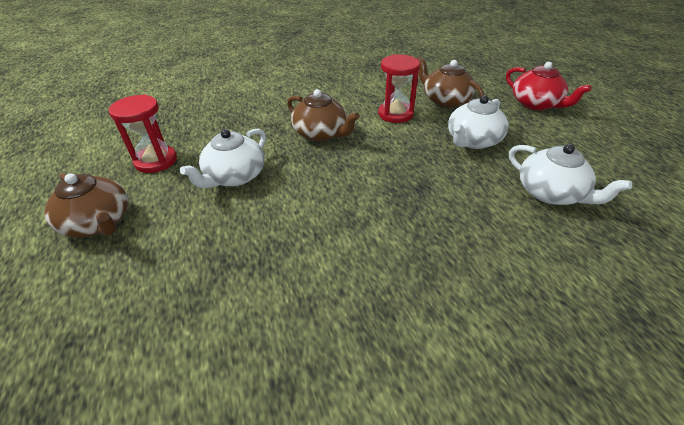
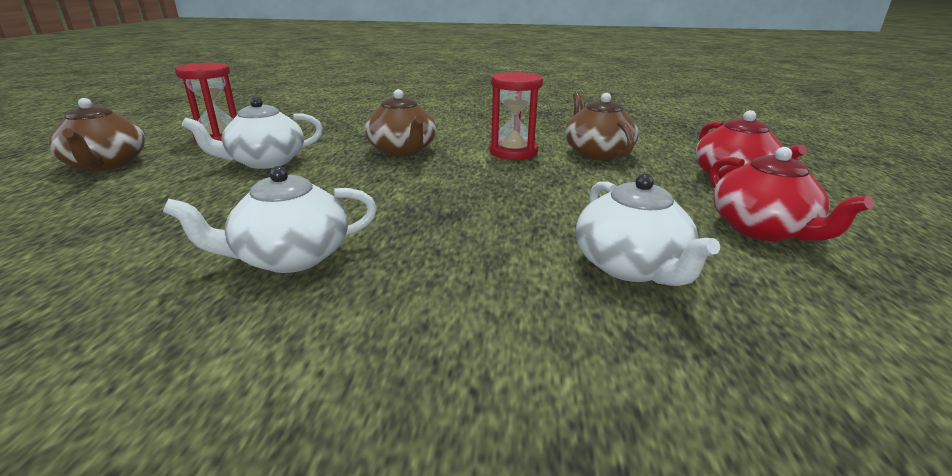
camera: 25 degrees right, 15 degrees down
(473, 140) = (583, 192): white teapot -> white teapot (290, 257)
(581, 143) = (762, 229): none -> red teapot

